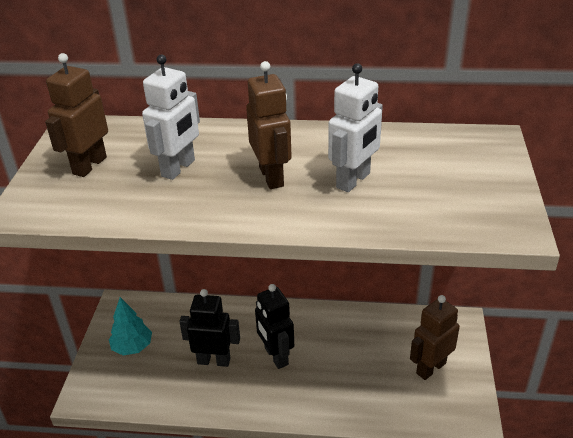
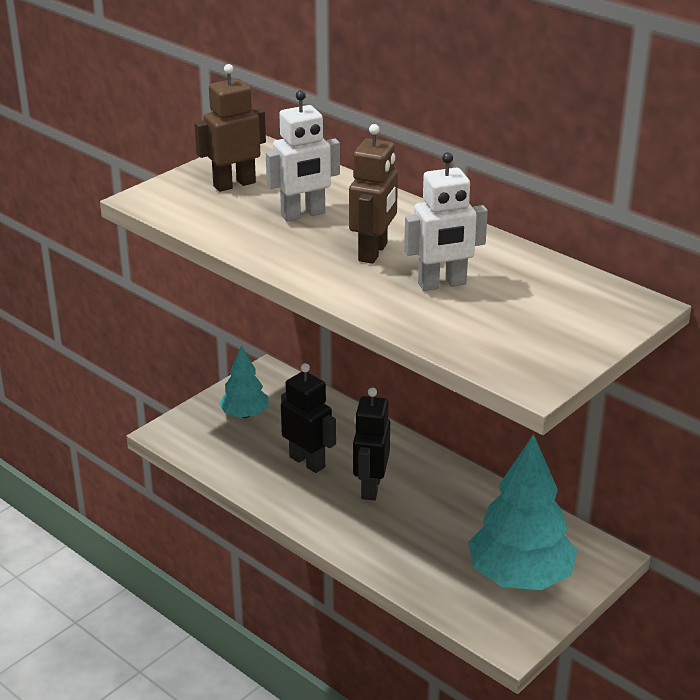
camera: 35 degrees right, 5 degrees down
(430, 368) = (520, 577): brown robot -> turquoise tree

